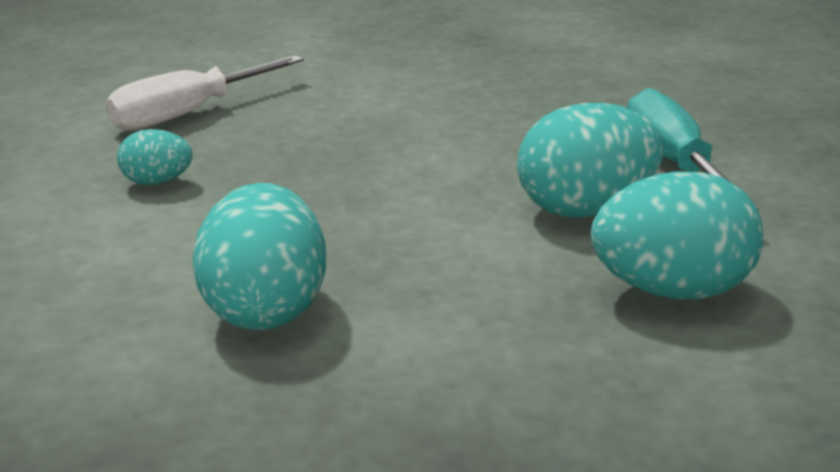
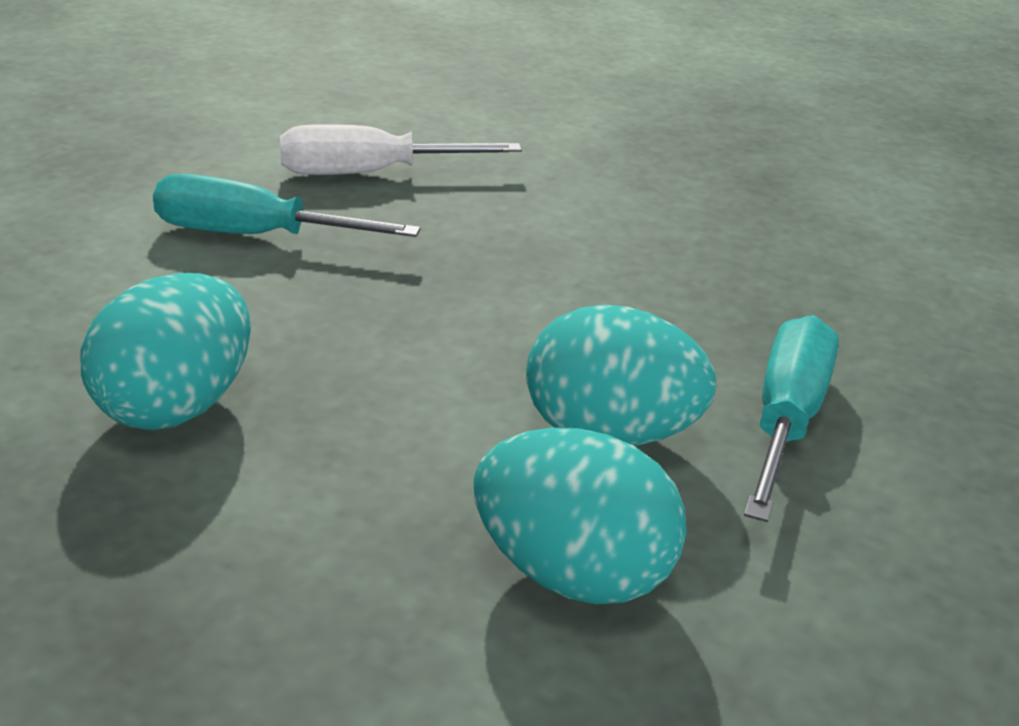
camera: 30 degrees right, 5 degrees up
(157, 182) = (256, 236): turquoise egg -> turquoise screwdriver

